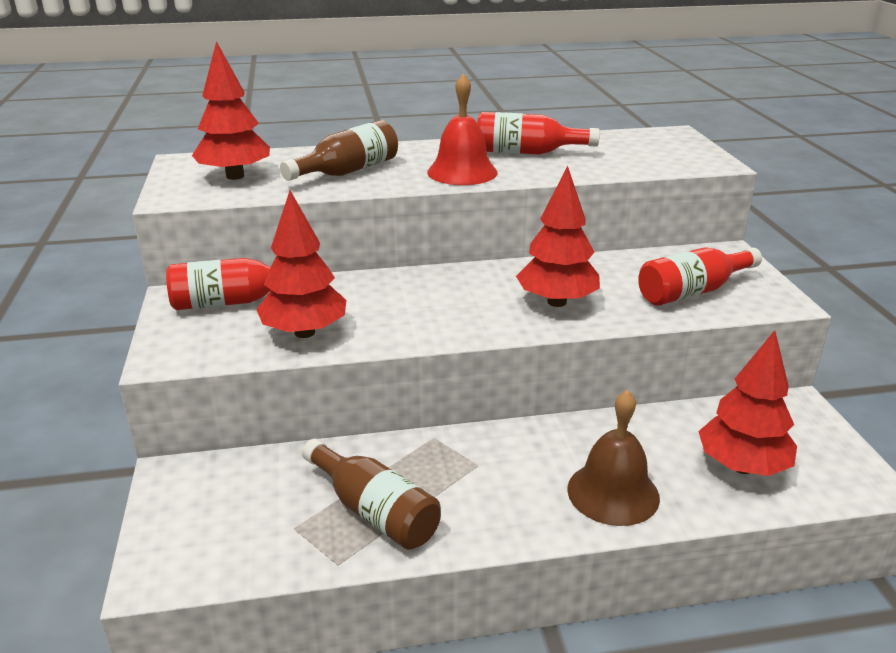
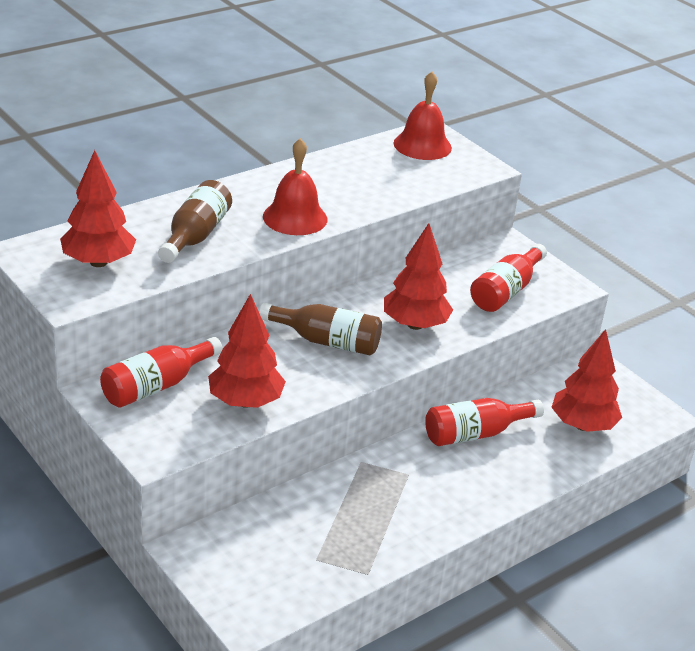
camera: 30 degrees left, 5 degrees up
(374, 511) = (363, 530): brown bottle -> brown bottle (327, 341)
(526, 152) = (328, 181): red bottle -> red bottle (475, 433)
(613, 493) = (512, 469): brown bell -> none
(655, 140) = (422, 145): none -> red bell

